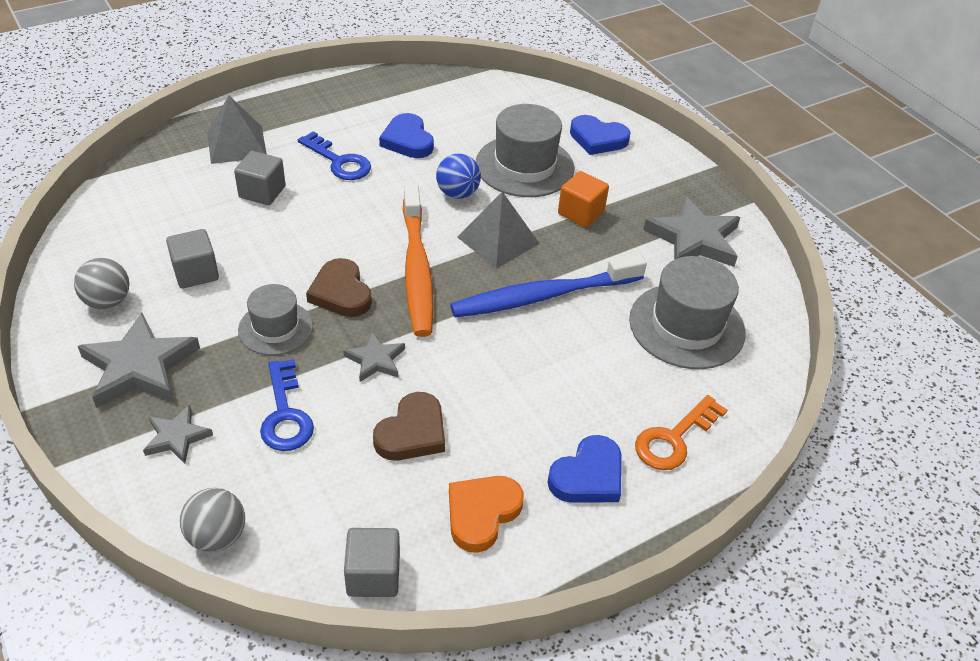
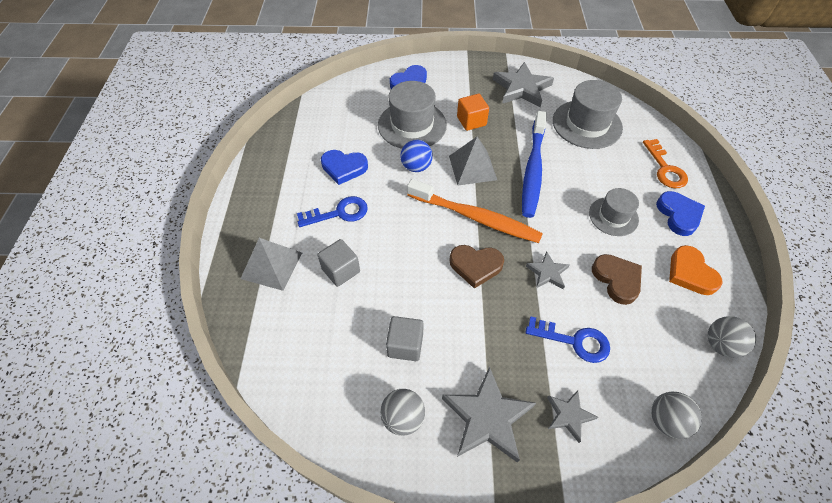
camera: 55 degrees left, 10 degrees up
(275, 328) = (490, 316): grey hat -> grey hat (613, 216)
(373, 575) = (720, 345): grey cube -> grey ball

